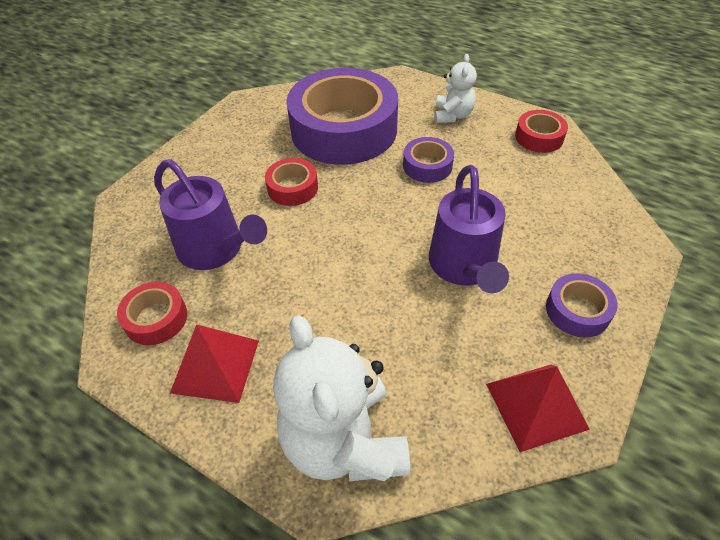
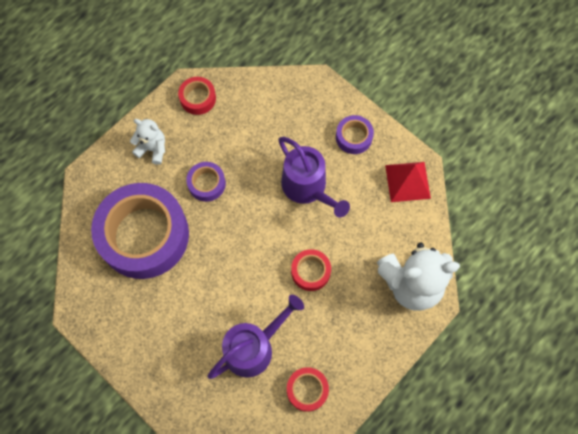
camera: 80 degrees left, 20 degrees up
(215, 366) = (351, 351): red pyramid -> none
(292, 188) = (203, 285): red tape -> red tape (310, 271)
(464, 266) = (307, 188): purple watering can -> purple watering can turned 45 degrees clockwise

